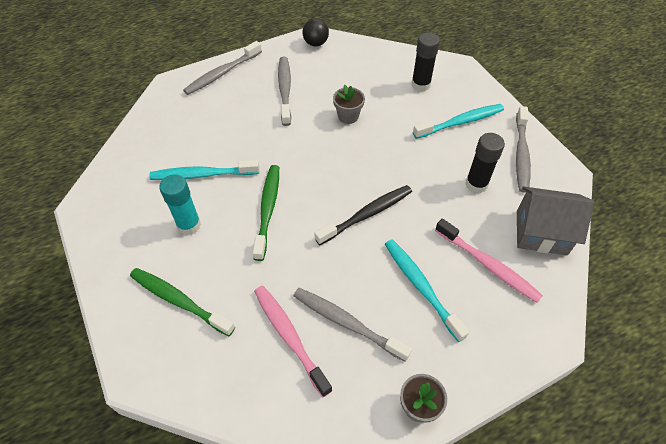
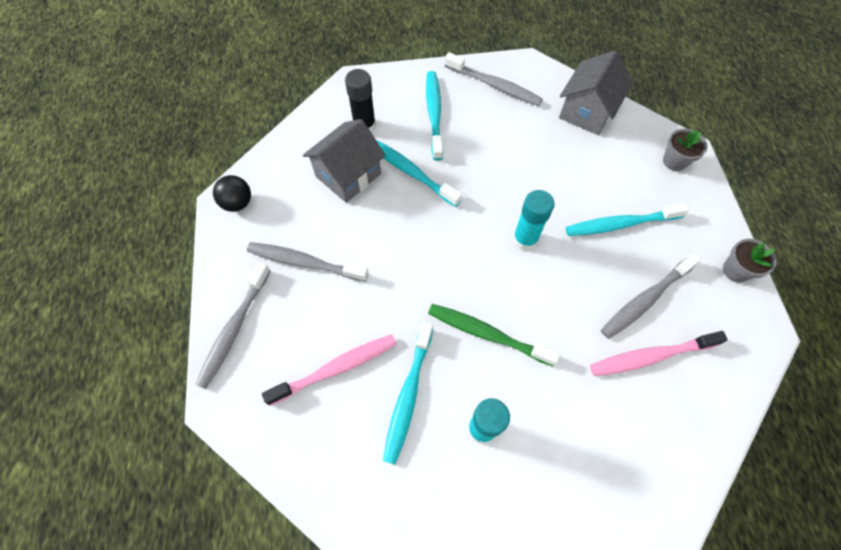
camera: 70 degrees left, 10 degrees up
(179, 301) = (584, 461): green toothbrush -> none
(222, 73) = (234, 329): grey toothbrush -> grey toothbrush turned 45 degrees clockwise
(348, 116) = (380, 210): grey flower pot -> grey flower pot (674, 161)
(367, 214) = (525, 239): black toothbrush -> turquoise glue stick
(369, 89) = (348, 175): none -> grey house
(393, 124) = (411, 172): none -> turquoise toothbrush
(476, 184) = (518, 134): black glue stick -> none
(488, 265) = (610, 164): pink toothbrush -> pink toothbrush (336, 368)

